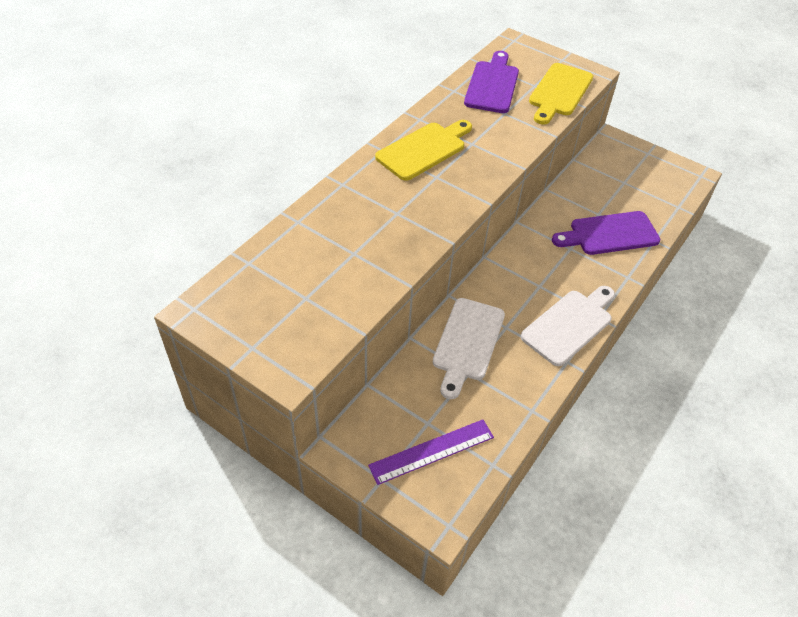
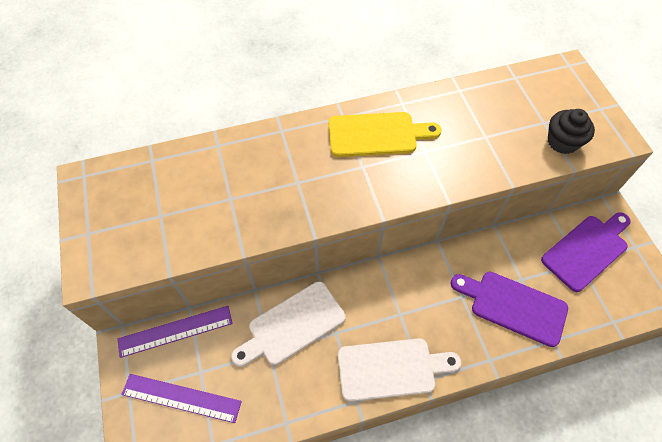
camera: 40 degrees right, 10 degrees up
(374, 409) = (175, 331): none -> purple ruler
(492, 85) = (502, 102): purple cutting board -> purple cutting board (587, 250)
(559, 92) = (562, 142): yellow cutting board -> black cupcake

